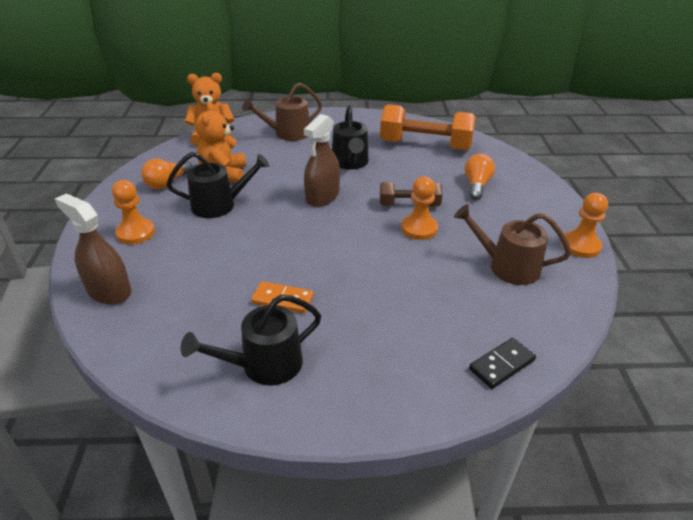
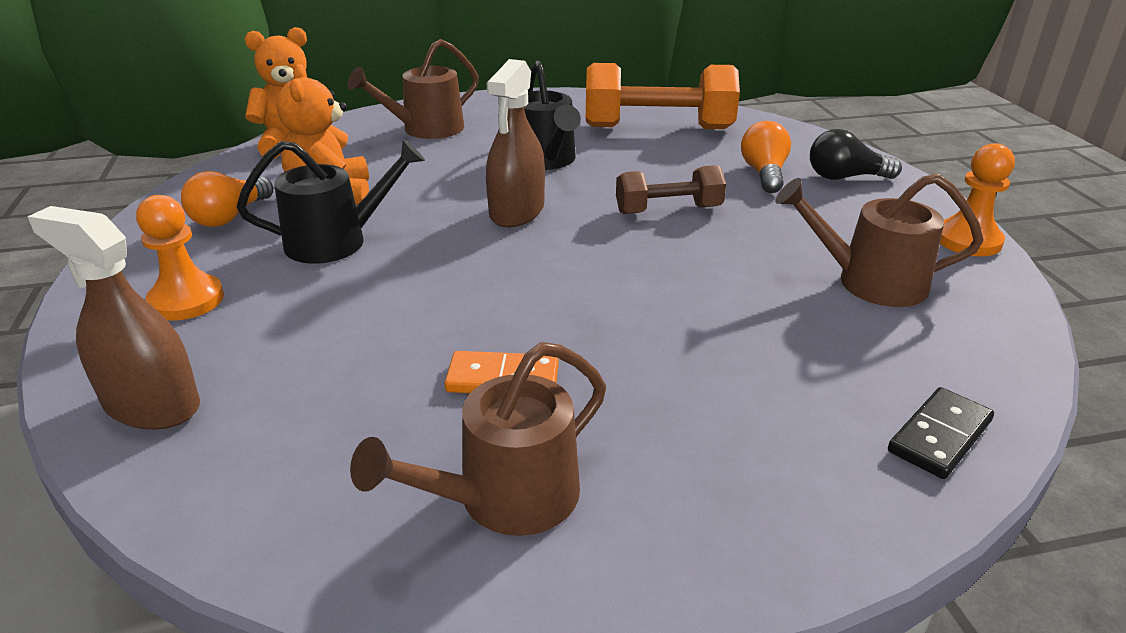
camera: 10 degrees left, 5 degrees down
(264, 365) = (506, 498): black watering can -> brown watering can
(419, 228) = (700, 242): orange pawn -> none
(525, 193) = (845, 177): none -> black light bulb

